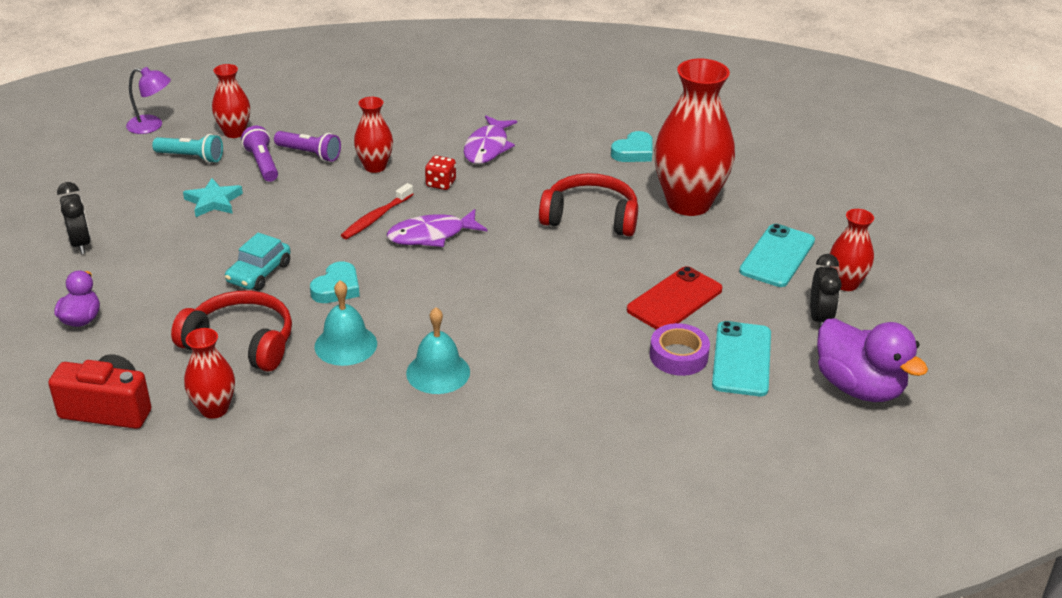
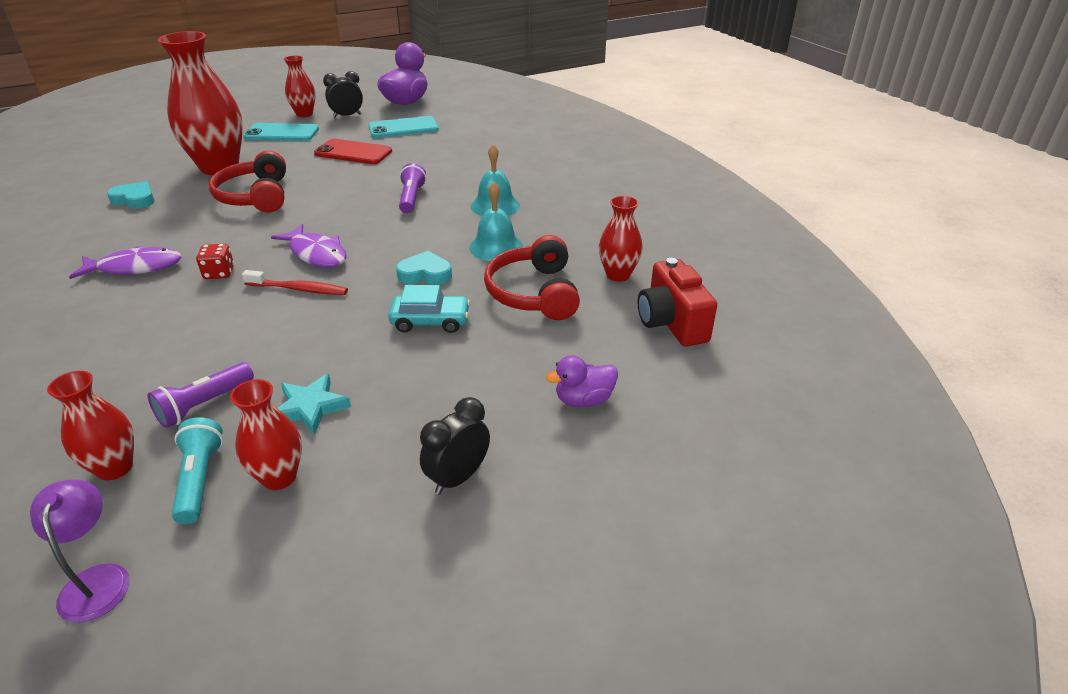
camera: 115 degrees left, 0 degrees up
(310, 154) = (170, 376): purple flashlight -> purple flashlight (411, 198)
(375, 167) = (192, 321): red vase -> red vase (279, 477)
(678, 356) = (414, 143): purple tape -> none

